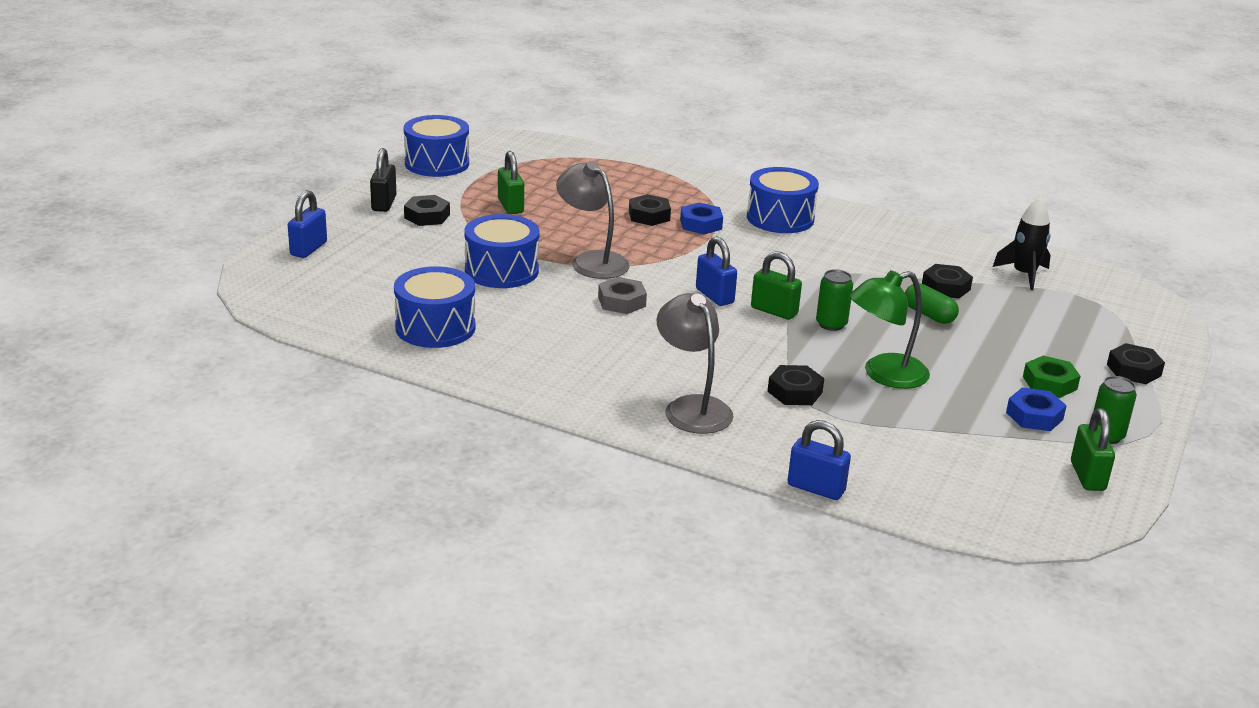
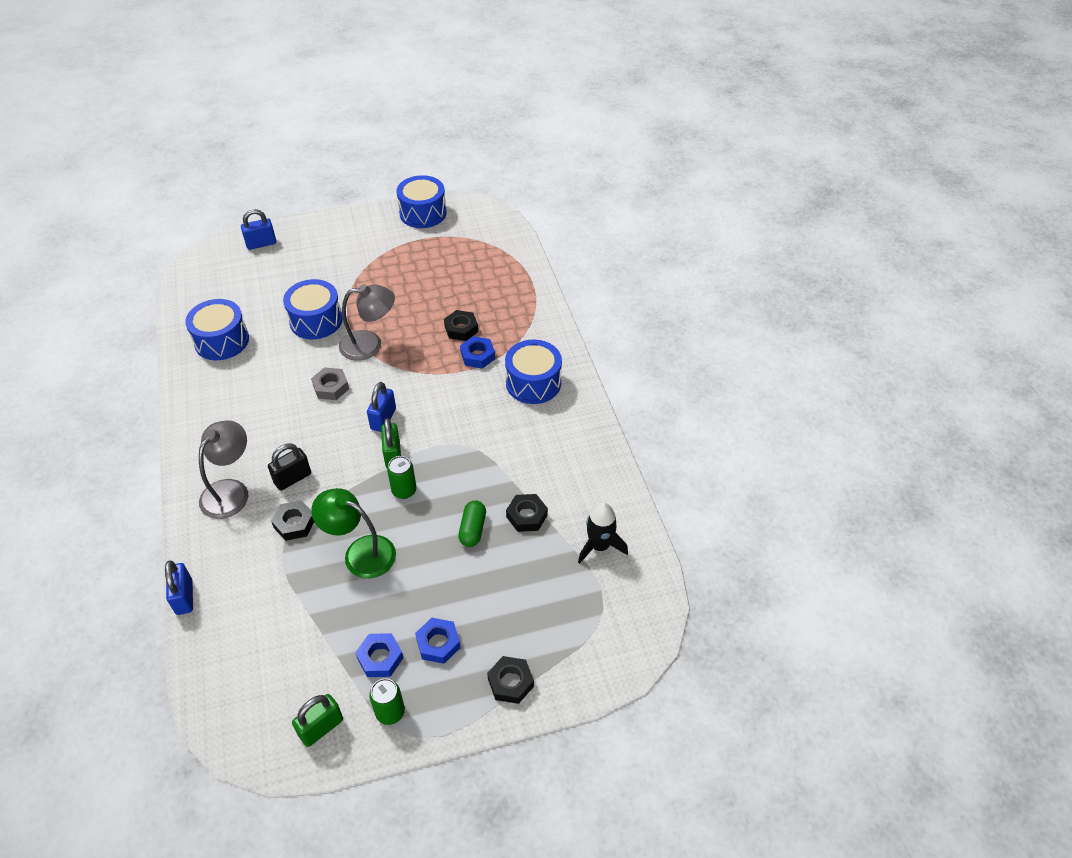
camera: 50 degrees right, 20 degrees up
(384, 203) = (346, 230): black padlock -> black padlock (292, 478)
(427, 216) = (350, 254): black nut -> none
(510, 206) = (402, 272): green padlock -> none
(592, 261) = (370, 344): grey lamp -> grey lamp turned 75 degrees clockwise
(1049, 383) = (438, 643): green nut -> blue nut

